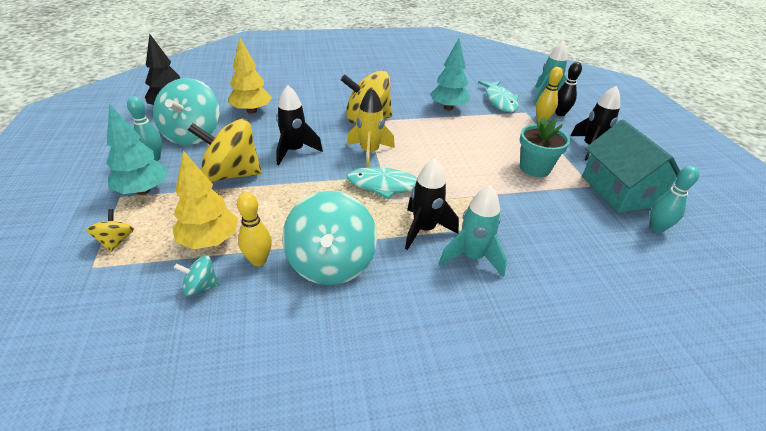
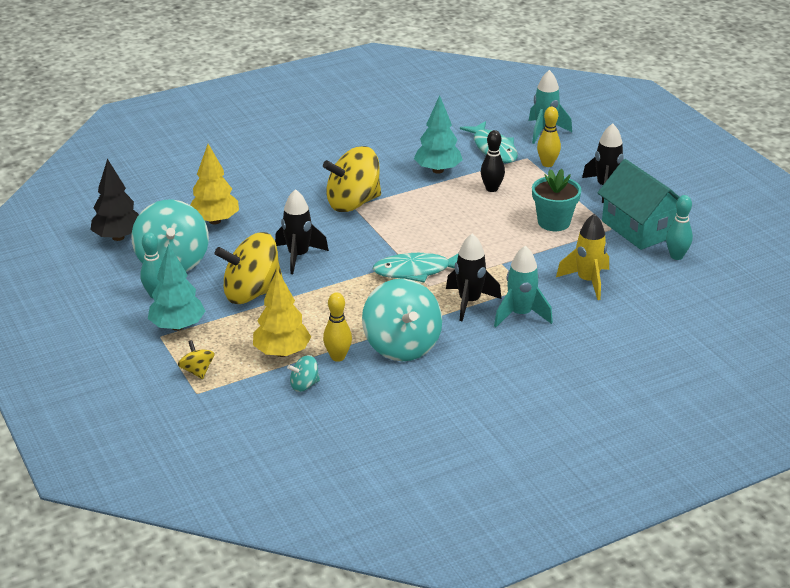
camera: 15 degrees left, 5 degrees down
(369, 153) = (379, 242): yellow rocket -> yellow rocket (587, 281)
(560, 114) = (566, 152): black bowling pin -> black bowling pin (491, 189)

